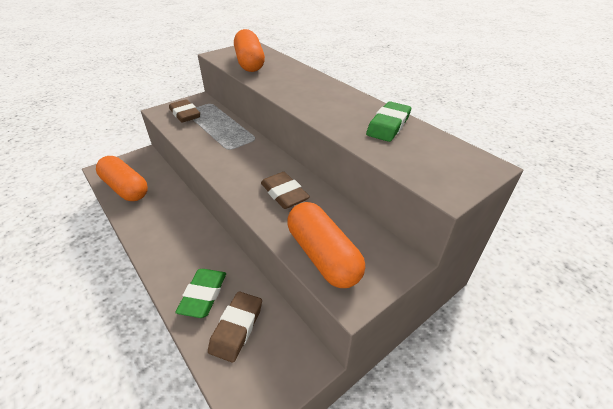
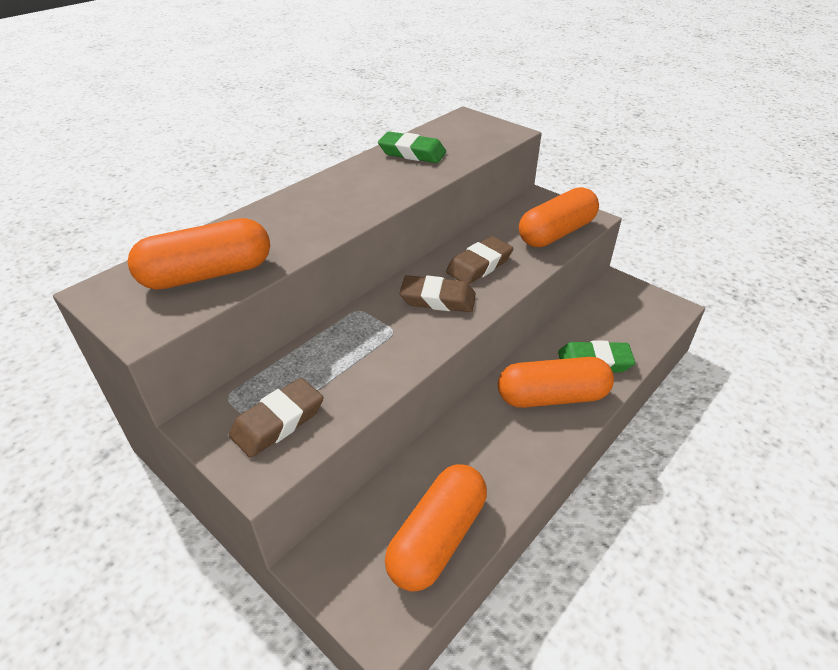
camera: 100 degrees left, 0 degrees up
(183, 256) = (552, 397): none -> orange capsule
(236, 328) = (614, 328): brown eraser -> brown eraser (438, 299)

